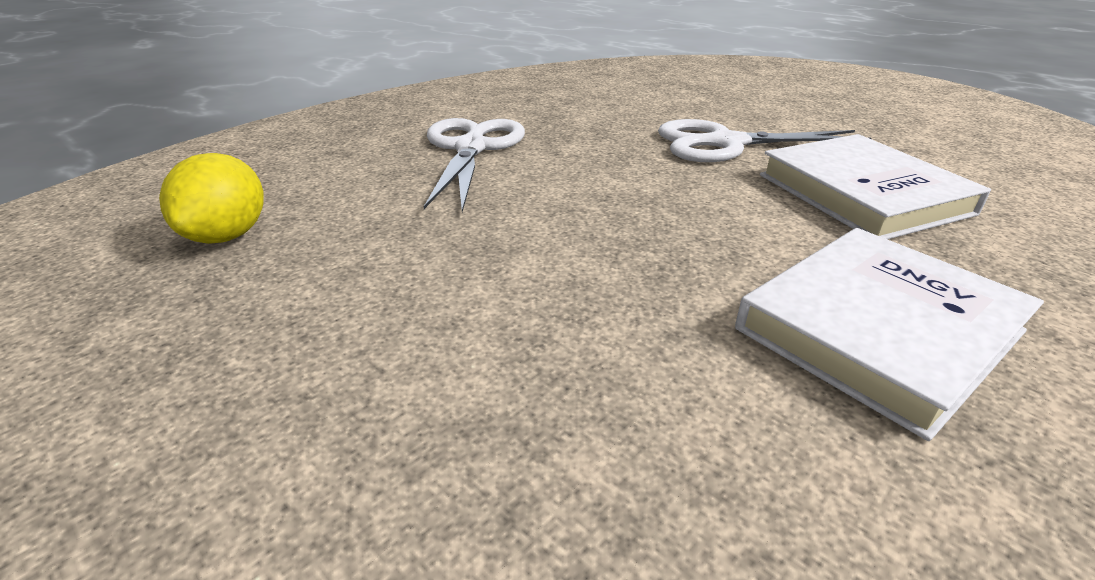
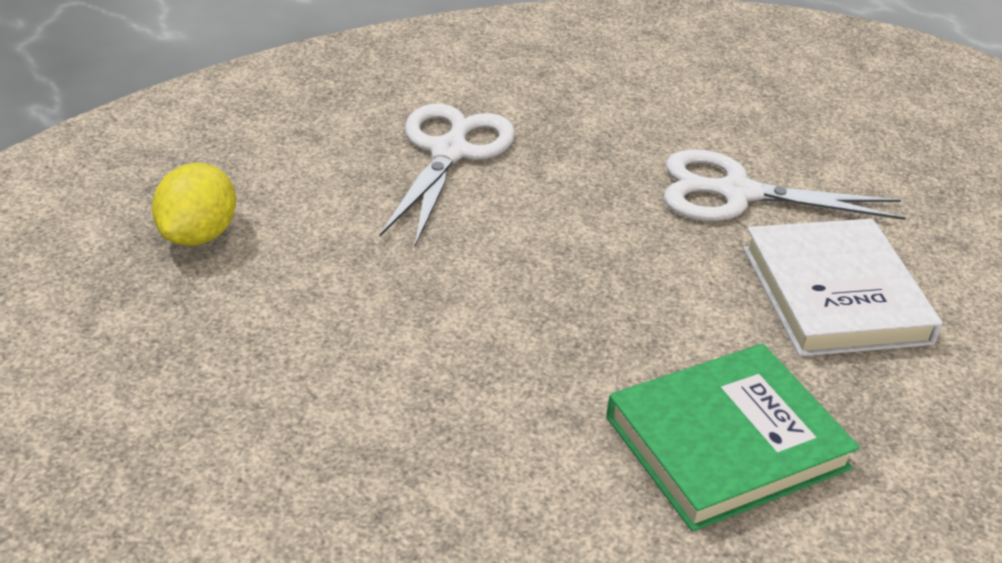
camera: 10 degrees right, 5 degrees up
(878, 330) = (726, 442): white book -> green book

